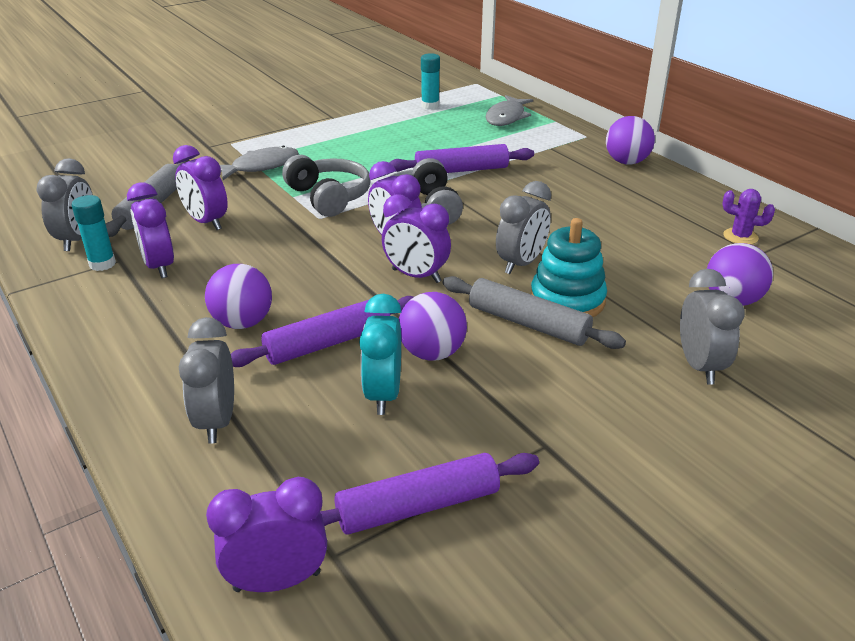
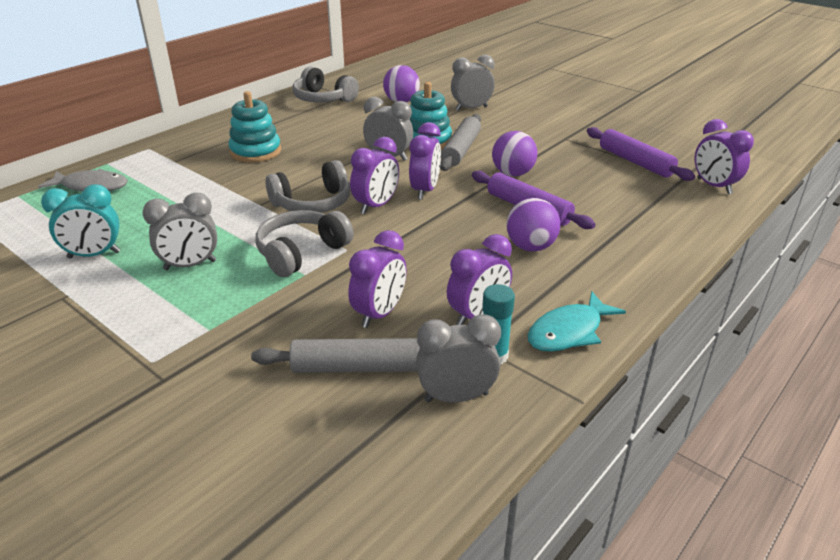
camera: 105 degrees left, 0 degrees up
(89, 309) = (569, 332): none -> turquoise fish
(217, 421) = (636, 229): grey clock -> grey clock (190, 265)
(261, 166) = (229, 314): grey fish -> none
(383, 394) = (564, 182): turquoise clock -> turquoise clock (94, 255)
(430, 106) = (41, 233): turquoise glue stick -> none
(461, 170) = (229, 195): purple rolling pin -> none
(563, 185) = (255, 151): none -> turquoise stacking toy
(626, 162) = (206, 131): purple ball -> none
(740, 237) = (323, 99): purple cactus -> grey headphones

